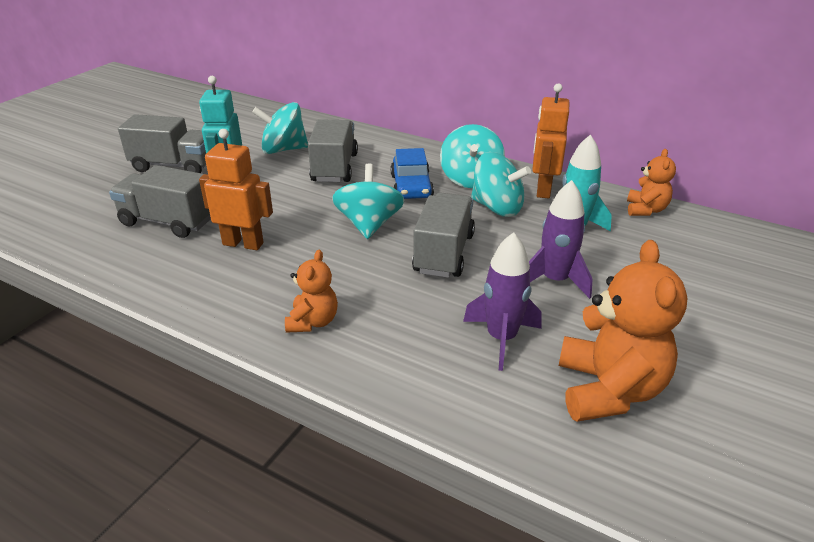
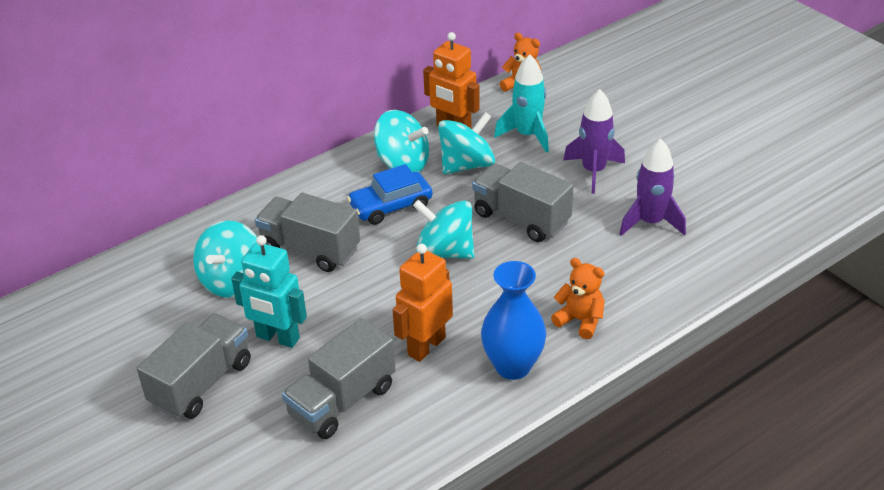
camera: 65 degrees left, 5 degrees up
(232, 295) = (513, 366): none -> blue vase
(411, 186) = (391, 206): blue car -> blue car turned 135 degrees clockwise
(608, 390) = (725, 192): orange teddy bear -> none

